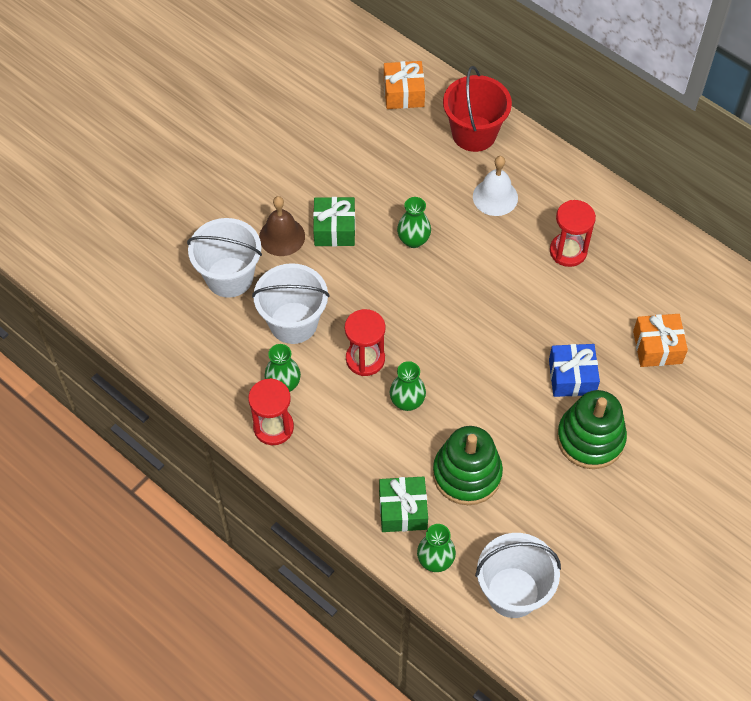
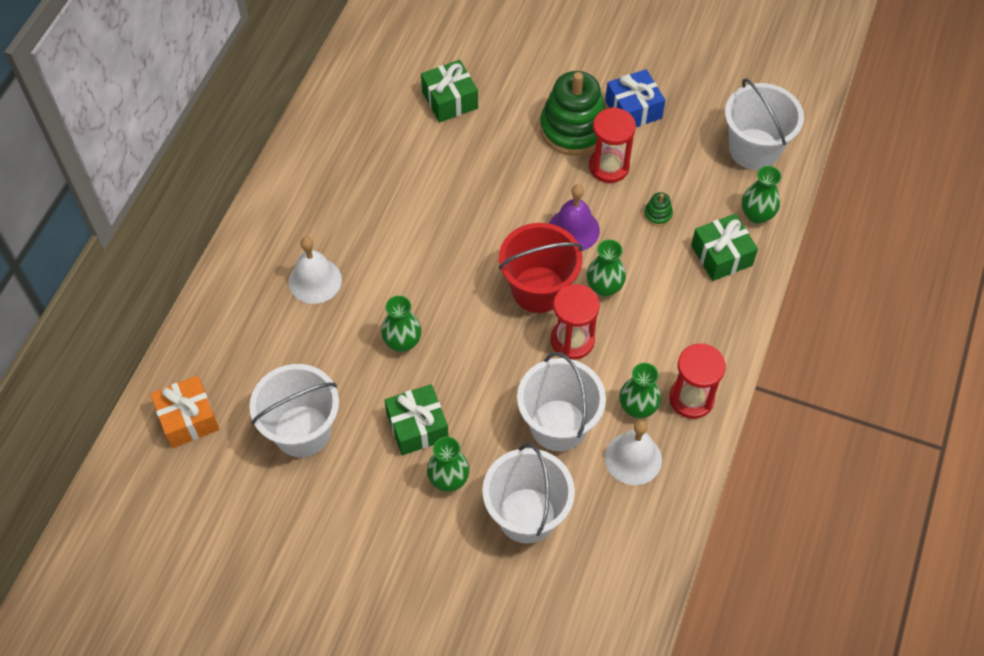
camera: 110 degrees left, 0 degrees up
(241, 365) = (633, 458): none -> white bell
(282, 236) = (448, 479): brown bell -> green vase
(363, 157) = (302, 431): none -> white bucket
(467, 474) = (658, 214): green stacking toy -> green stacking toy, size x0.40
(474, 133) = (230, 326): red bucket -> red bucket (538, 289)
(476, 399) = (573, 229): none -> purple bell
(568, 251) = (363, 197): red hourglass -> red hourglass (609, 166)
(572, 377) = (513, 158): blue gift -> blue gift (633, 109)
(657, 347) = (450, 100): orange gift -> green gift

